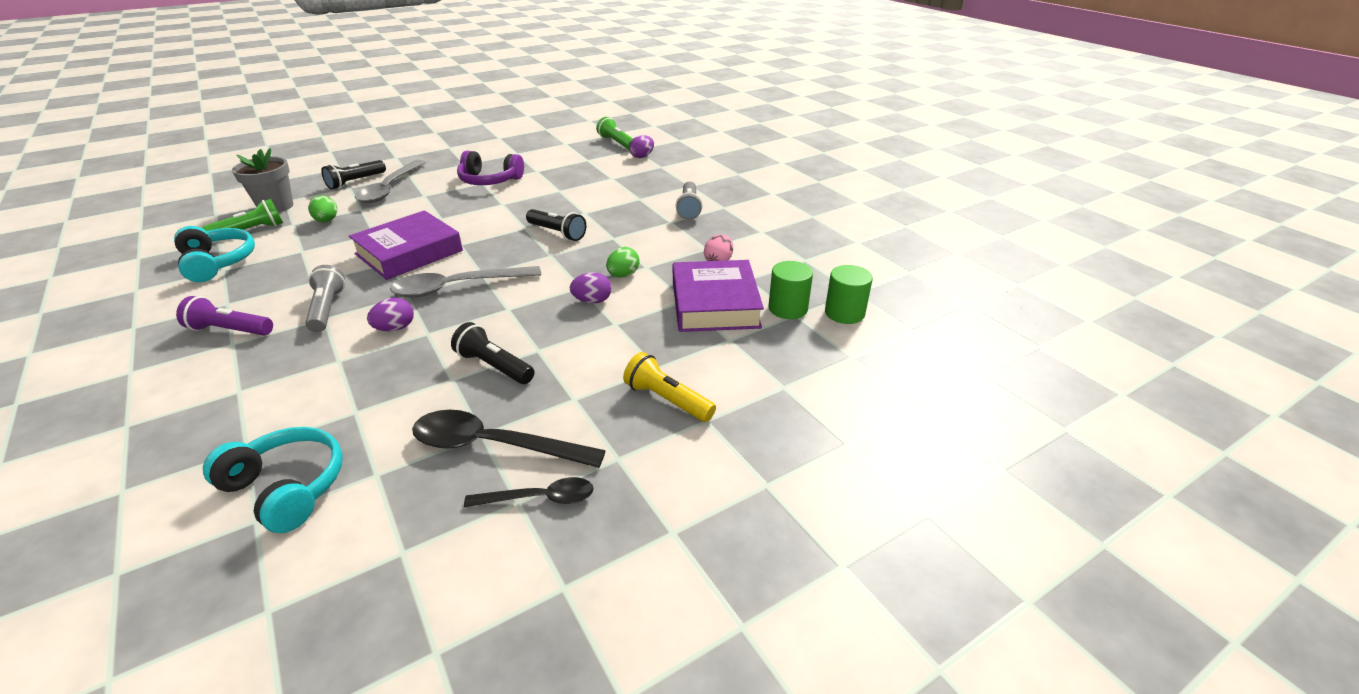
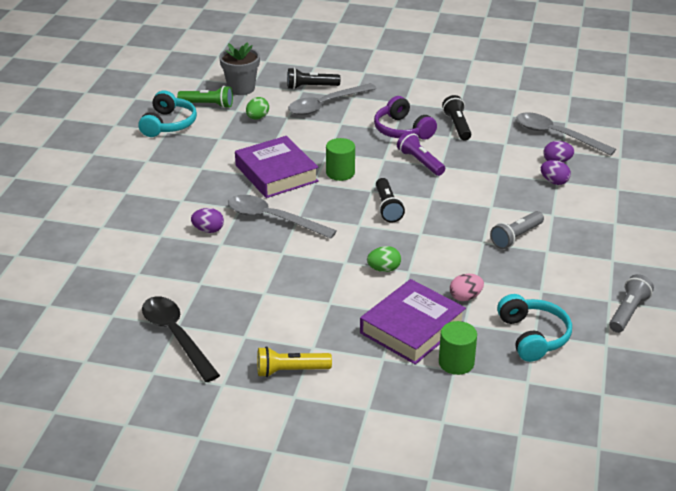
camera: 45 degrees right, 0 degrees up
(230, 330) = (131, 182): purple flashlight -> purple flashlight (420, 162)
(287, 488) = (73, 297): turquoise headphones -> turquoise headphones (533, 336)
(327, 309) = (189, 194): grey flashlight -> grey flashlight (628, 312)
(409, 252) = (276, 173): purple book -> purple book turned 60 degrees clockwise
(494, 366) = (229, 289): black flashlight -> black flashlight (457, 126)
(539, 498) = (163, 378): black spoon -> none
(592, 301) = (338, 277): purple egg -> purple egg (554, 182)
(617, 143) = (556, 135): green flashlight -> grey spoon
(667, 400) = (290, 371): yellow flashlight -> yellow flashlight turned 90 degrees counterclockwise
(844, 313) = (491, 391): green cylinder -> green cylinder (340, 173)

